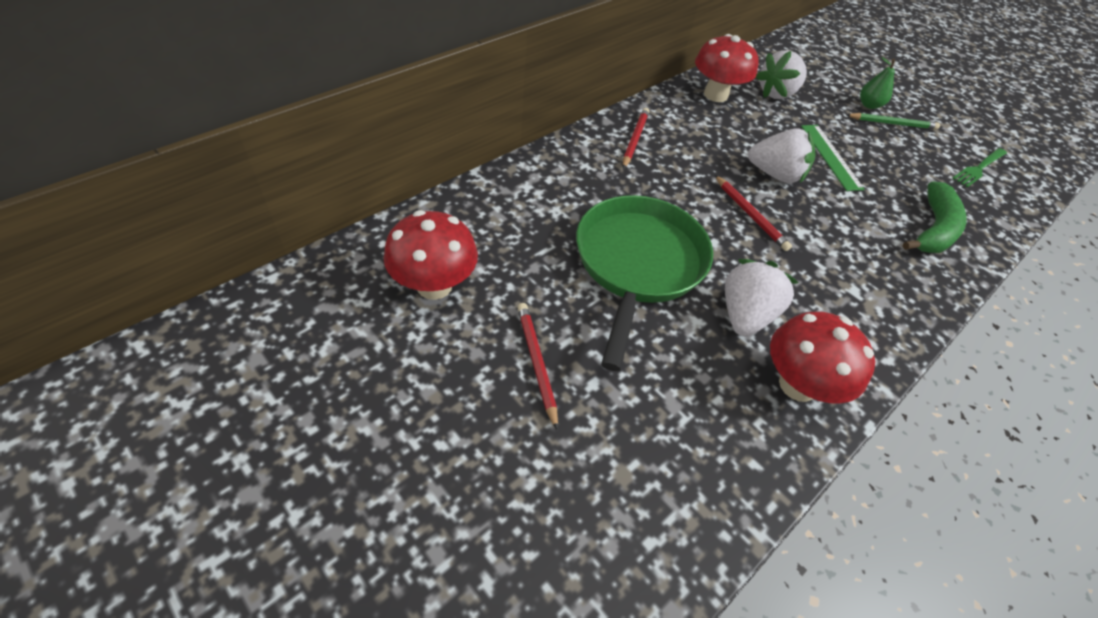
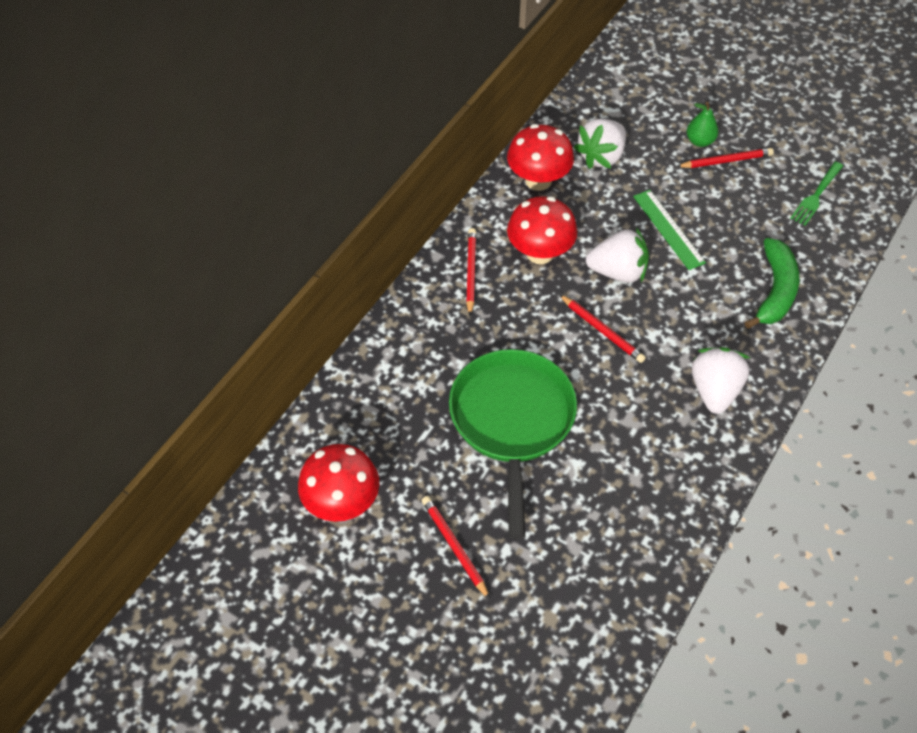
camera: 10 degrees left, 5 degrees up
(745, 315) = (616, 443): white strawberry -> white strawberry (714, 390)
(797, 385) = (671, 497): red mushroom -> red mushroom (540, 253)
(892, 123) = (726, 161): green pencil -> red pencil

